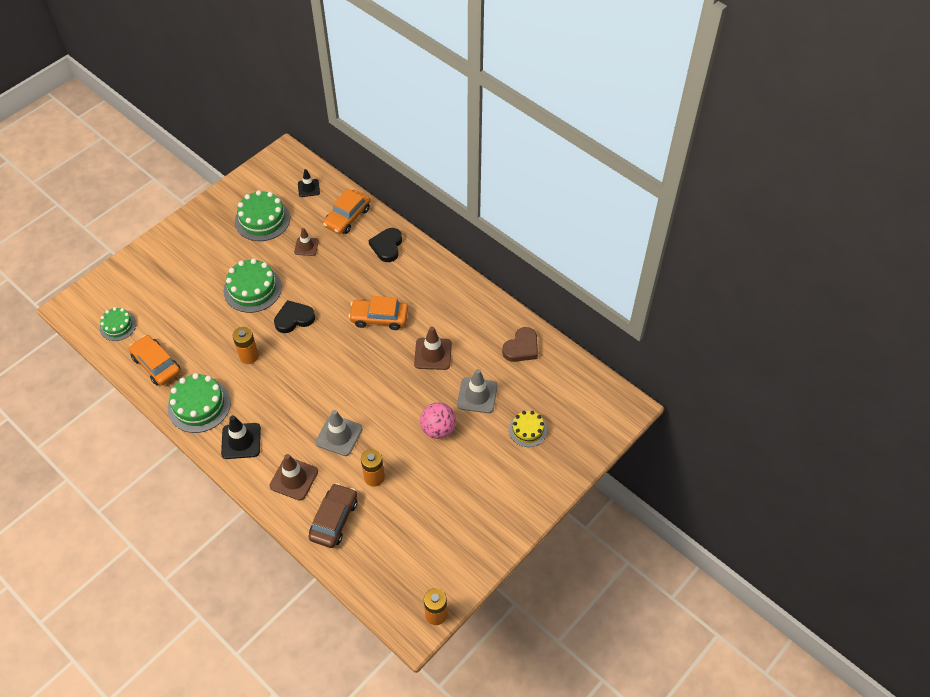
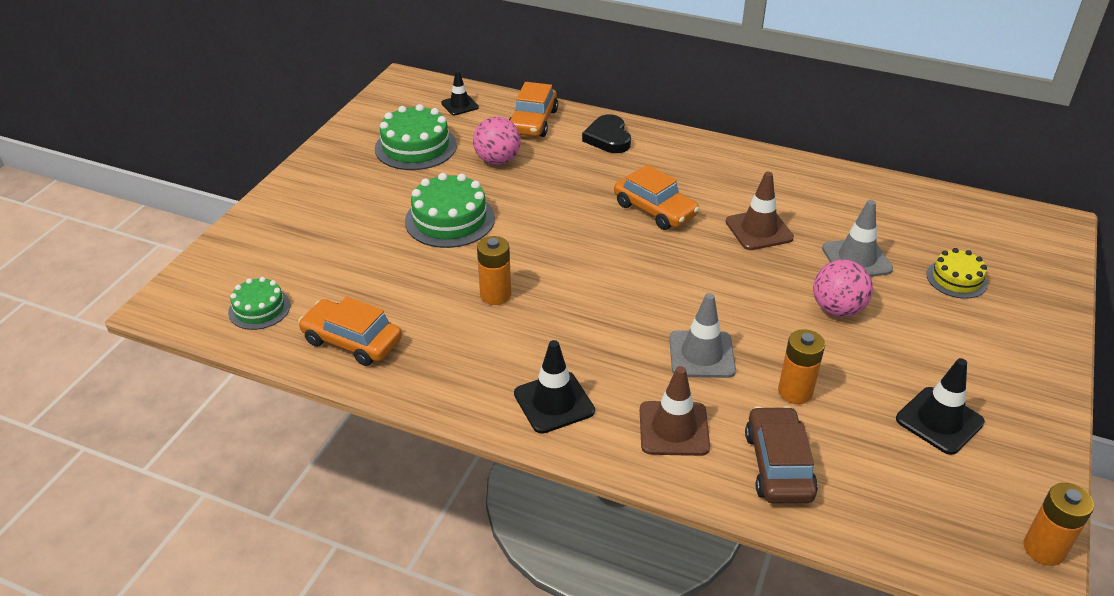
camera: 20 degrees left, 15 degrees down
(199, 405) = (454, 374): green cake -> none
(294, 318) = (534, 237): black heart -> none
(306, 246) = (497, 160): brown traffic cone -> pink ball
(379, 318) = (655, 210): orange car -> orange car turned 120 degrees counterclockwise
(440, 522) = (939, 421): none -> black traffic cone
(521, 347) = (868, 197): brown heart -> none

